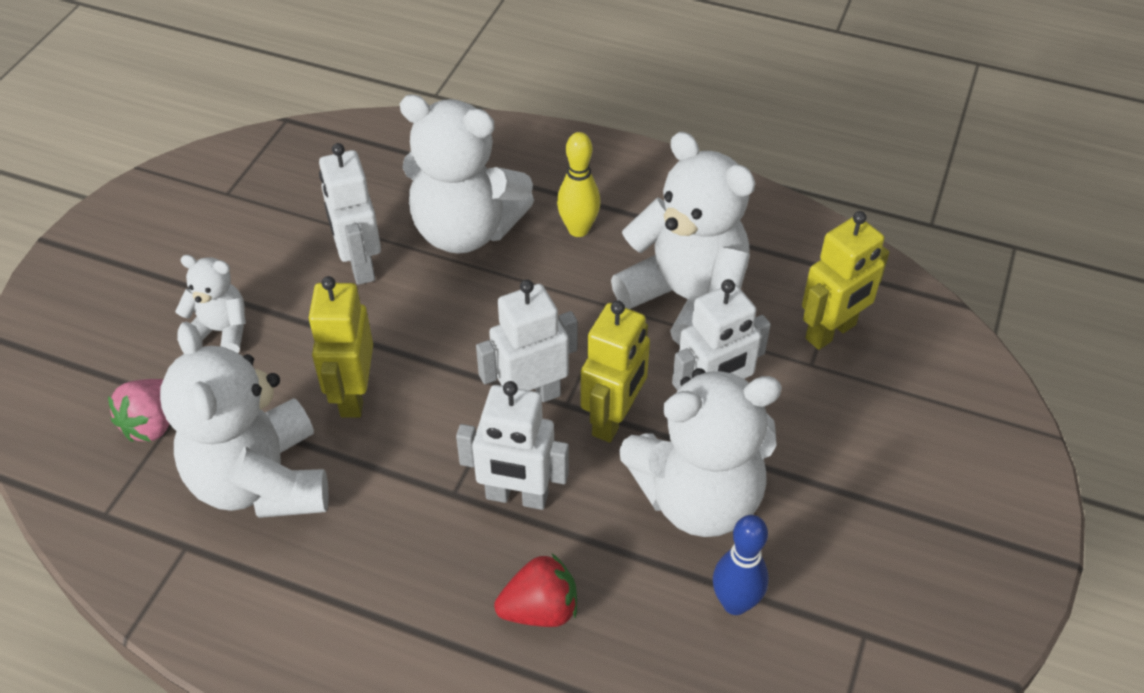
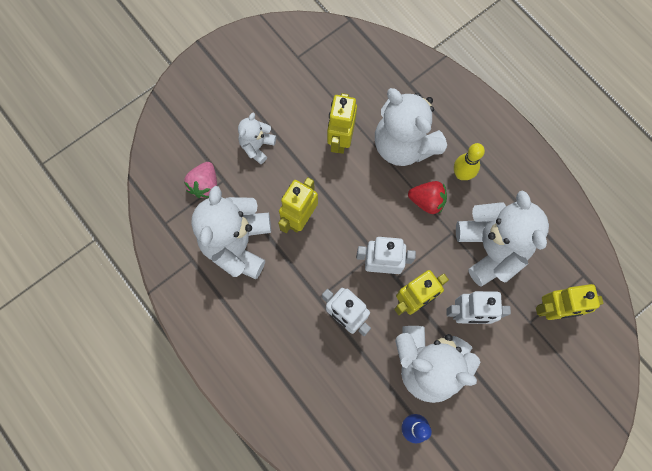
camera: 30 degrees right, 25 degrees up
(154, 424) = (204, 185): pink strawberry -> pink strawberry turned 45 degrees counterclockwise
(221, 331) = (257, 146): white teddy bear -> white teddy bear turned 105 degrees counterclockwise
(359, 265) = (340, 139): white robot -> yellow robot
(540, 609) = (325, 379): red strawberry -> red strawberry (427, 201)

